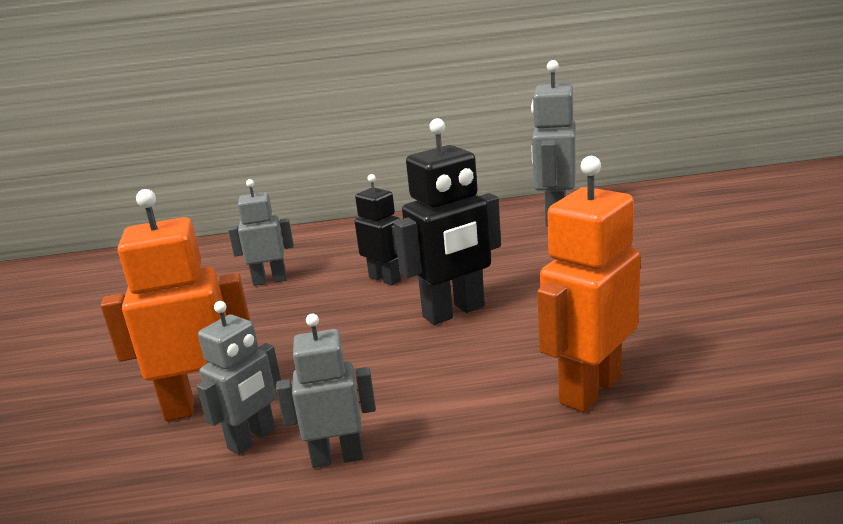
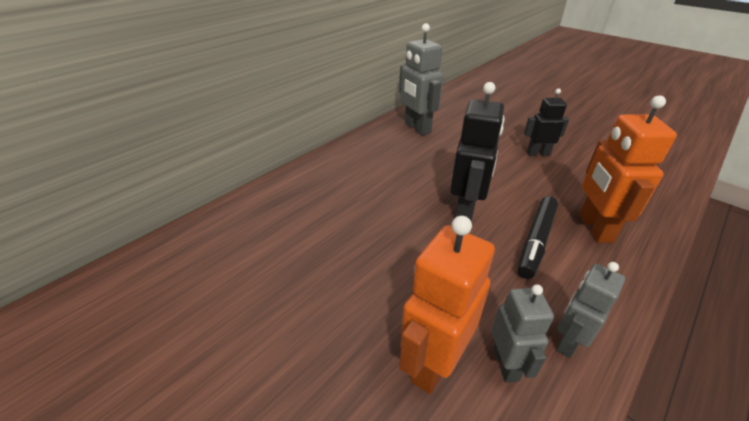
camera: 45 degrees left, 15 degrees up
(270, 280) = (308, 237): grey robot -> none
(385, 279) = (389, 203): black robot -> black robot (538, 153)
(480, 369) = (536, 241): none -> black marker

